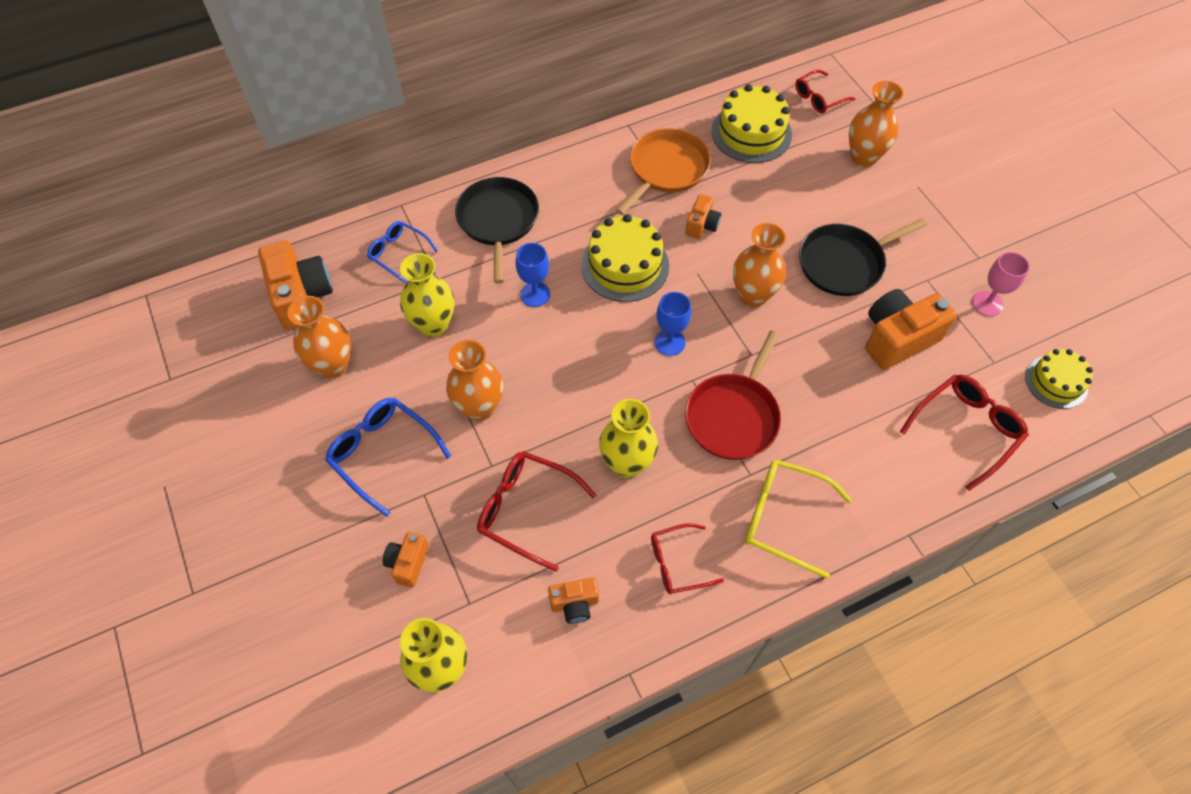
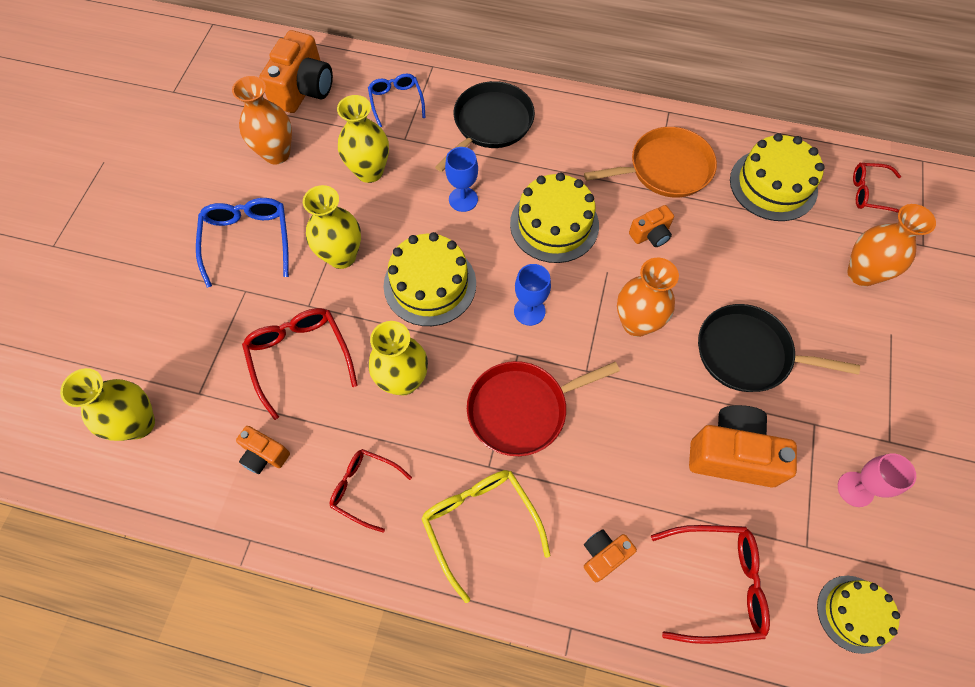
camera: 40 degrees right, 5 degrees up
(408, 563) = (189, 331): orange camera -> orange camera (603, 555)
(479, 407) = (341, 256): orange vase -> yellow vase
(574, 377) = (430, 284): none -> yellow cake

